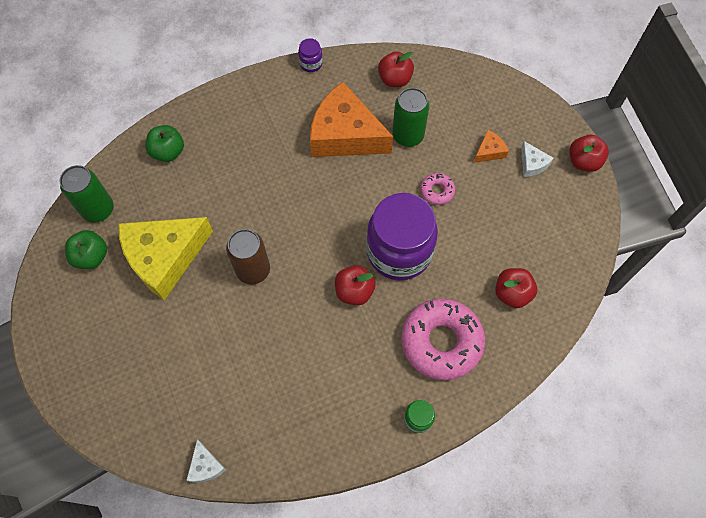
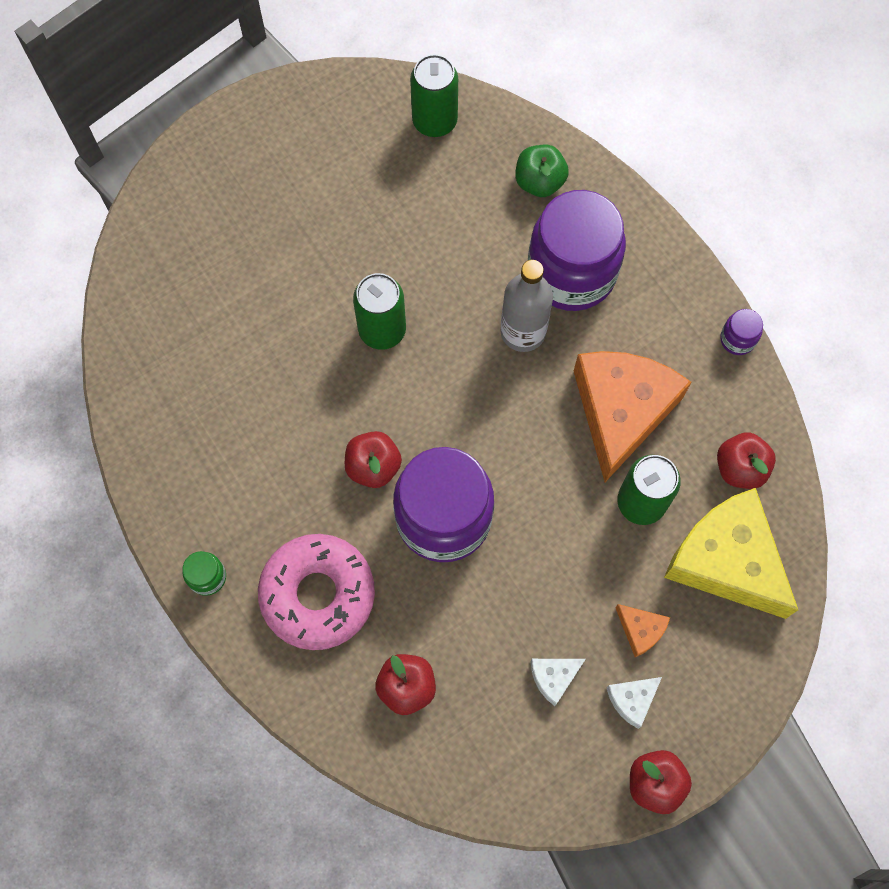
camera: 80 degrees right, 5 degrees up
(91, 256) = (366, 132): green apple -> none
(165, 257) = (380, 218): yellow cheese -> yellow cheese (727, 560)
(205, 466) = (119, 331): white cheese -> white cheese (554, 677)
(241, 145) = (571, 273): none -> purple jar
(253, 270) = (382, 330): brown can -> green can
(276, 181) = (523, 332): none -> grey bottle
(437, 191) = (553, 558): pink donut -> none

